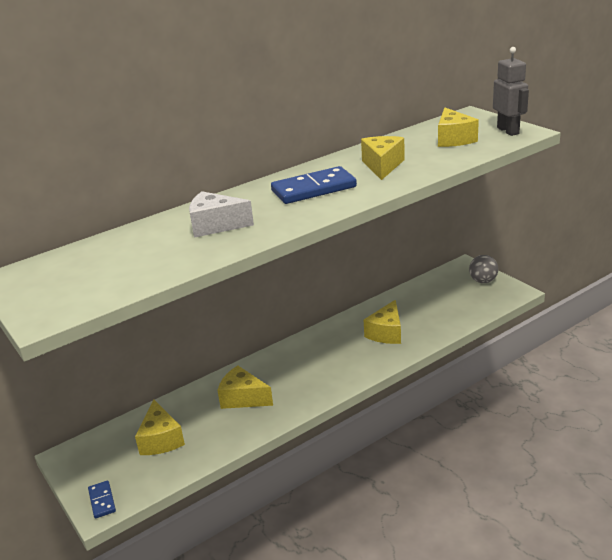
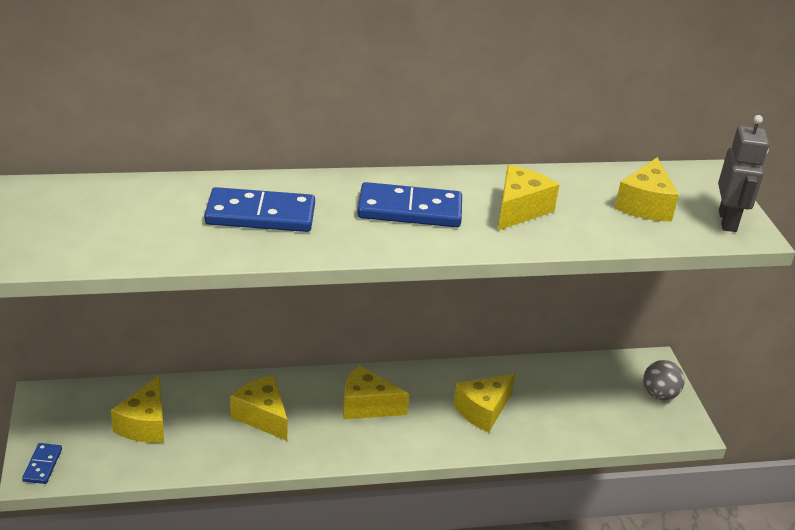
camera: 20 degrees right, 5 degrees up
(215, 225) = (260, 215): white cheese -> blue domino
(309, 361) = (367, 406): none -> yellow cheese

